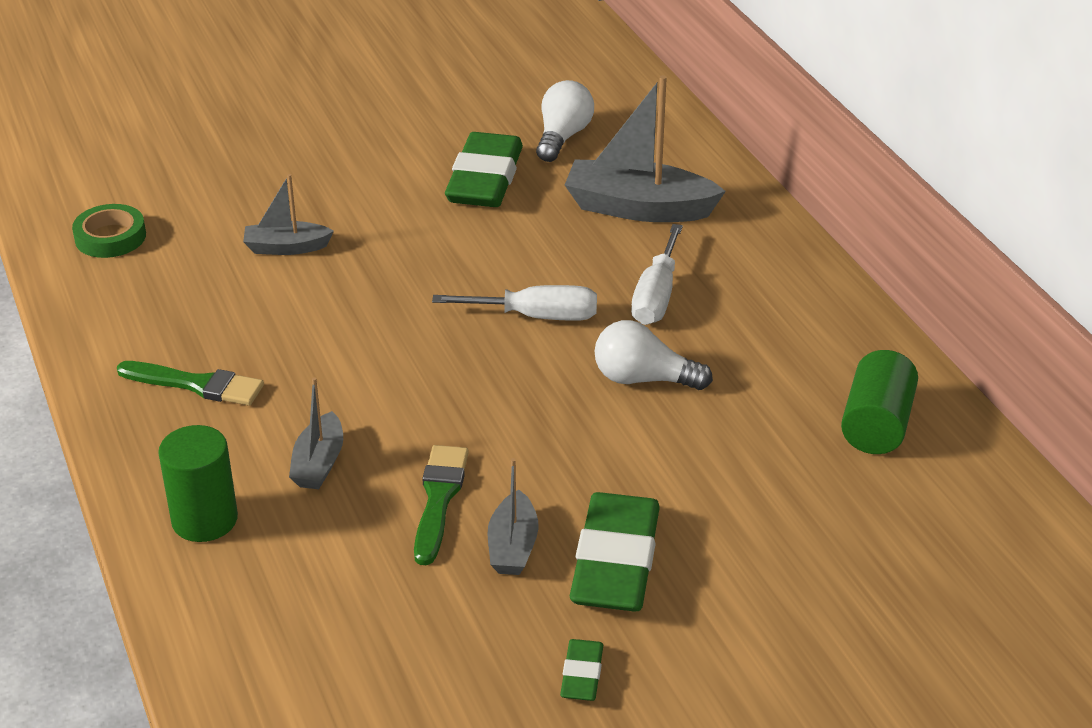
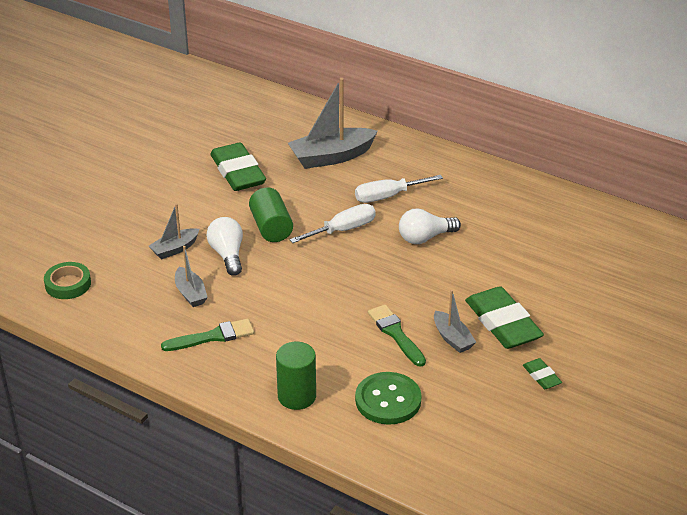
camera: 35 degrees left, 0 degrees up
(316, 590) = (388, 400): none -> green button
(319, 463) = (320, 345): grey boat -> grey boat (190, 293)
(562, 137) = (253, 135): white light bulb -> white light bulb (227, 255)
(656, 296) = (387, 196): white screwdriver -> white screwdriver turned 90 degrees clockwise
(876, 425) = (544, 214): green cylinder -> green cylinder (271, 227)

